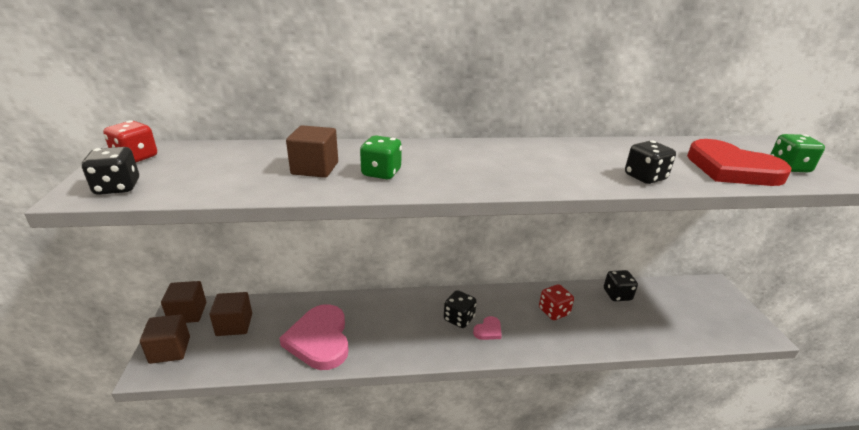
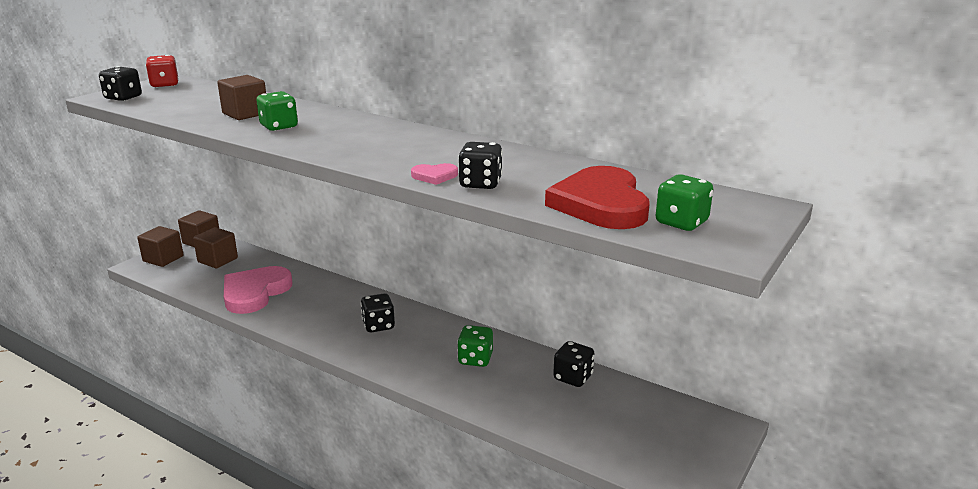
camera: 40 degrees right, 5 degrees down
(488, 330) = (388, 344): pink heart -> pink heart (434, 176)
(553, 311) = (475, 359): red dice -> green dice

